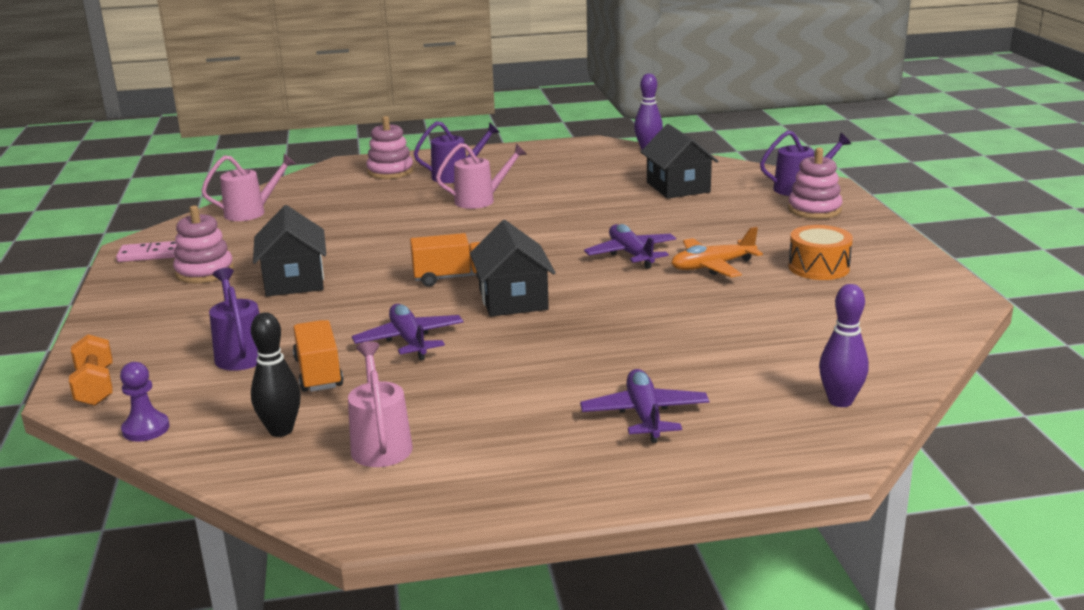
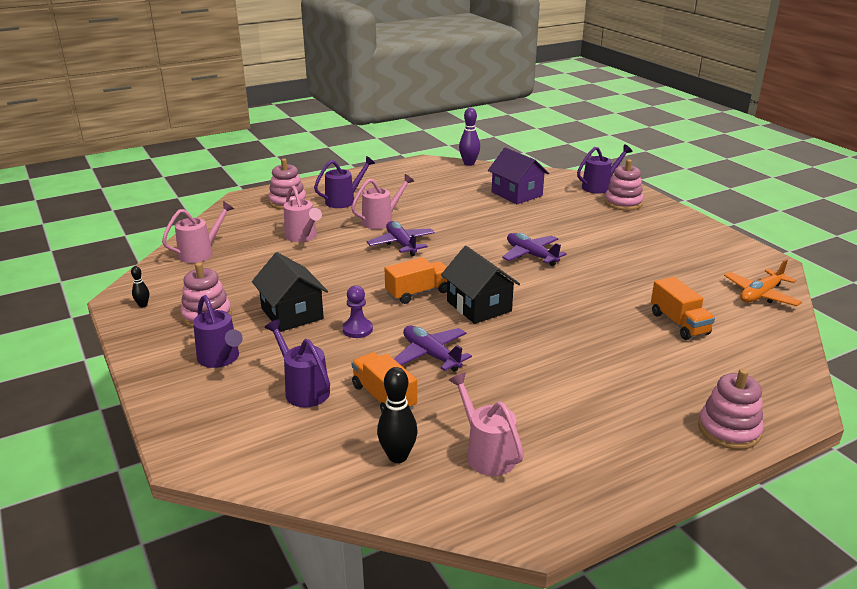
camera: 20 degrees left, 5 degrees up
(95, 387) = (202, 445): orange dumbbell -> none
(146, 429) = (282, 478): purple pawn -> purple pawn (357, 329)
(150, 254) = (143, 305): pink domino -> black bowling pin
(182, 313) = (221, 359): none -> purple watering can
(375, 208) = (303, 237): none -> pink watering can
(644, 415) = (652, 391): purple plane -> purple plane (401, 244)
(678, 187) = (516, 194): black house -> purple house
(703, 471) = (729, 430): none -> pink stacking toy
(712, 266) = (595, 258): orange plane -> orange plane (760, 295)
(754, 350) = (679, 323): none -> orange truck
(818, 267) = (664, 250): orange drum -> none
(840, 401) = (766, 356): purple bowling pin -> none

